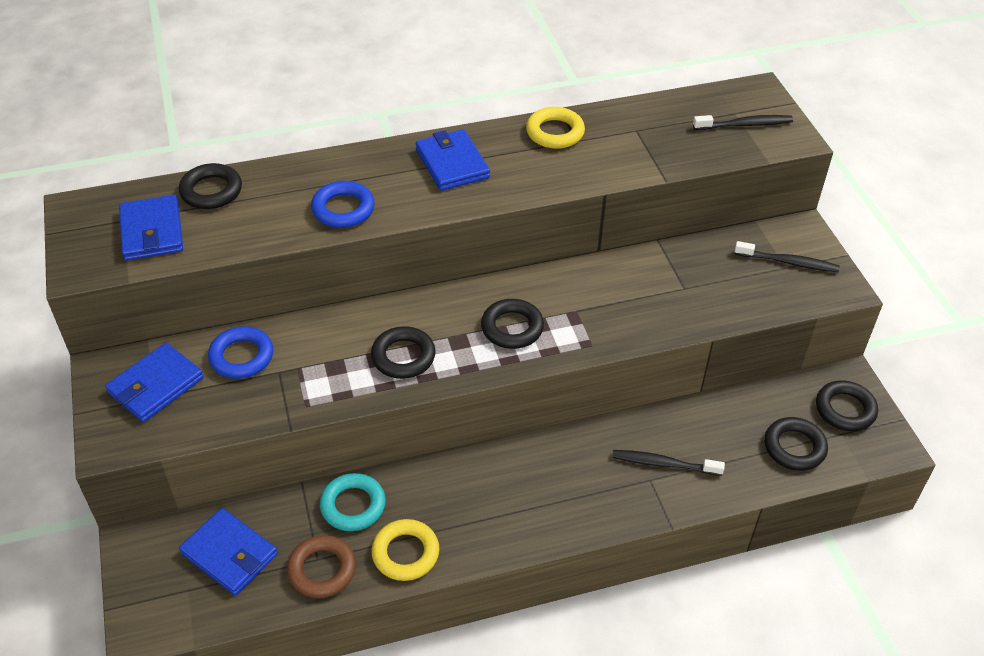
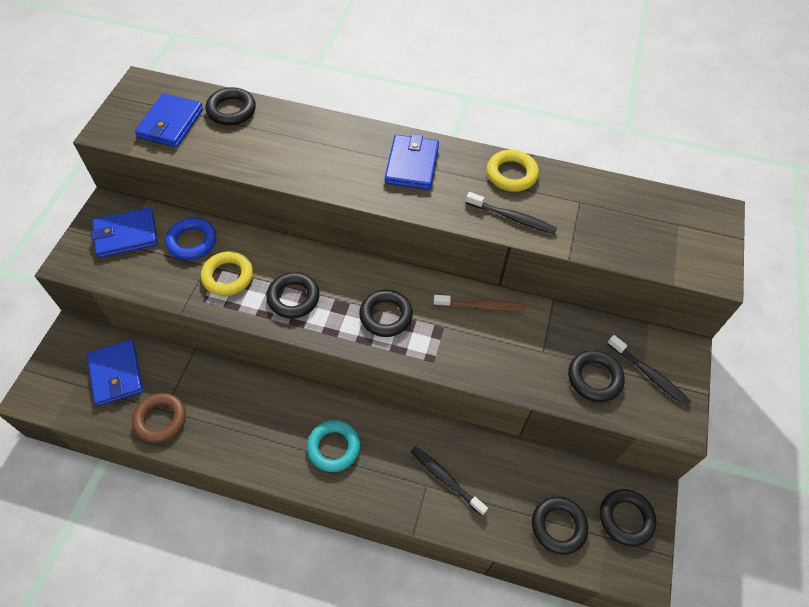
camera: 30 degrees right, 10 degrees up
(343, 209) = (306, 165): blue ring -> none
(353, 505) = (213, 384): turquoise ring -> turquoise ring (333, 447)
(405, 553) = (219, 440): yellow ring -> yellow ring (228, 276)
(596, 276) = (481, 306): none -> brown toothbrush
(745, 125) = (679, 239): black toothbrush -> black toothbrush (512, 218)
(746, 288) = (594, 378): none -> black ring

